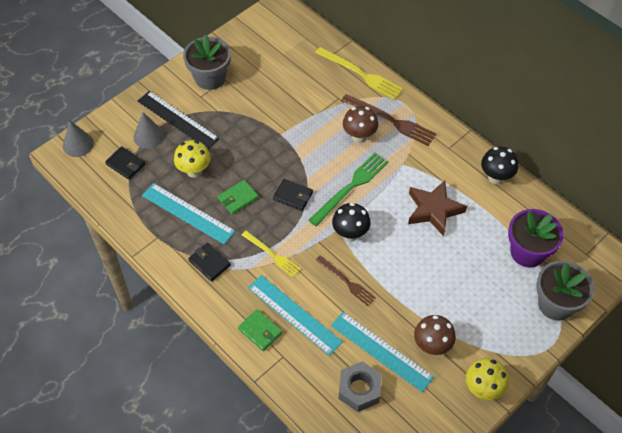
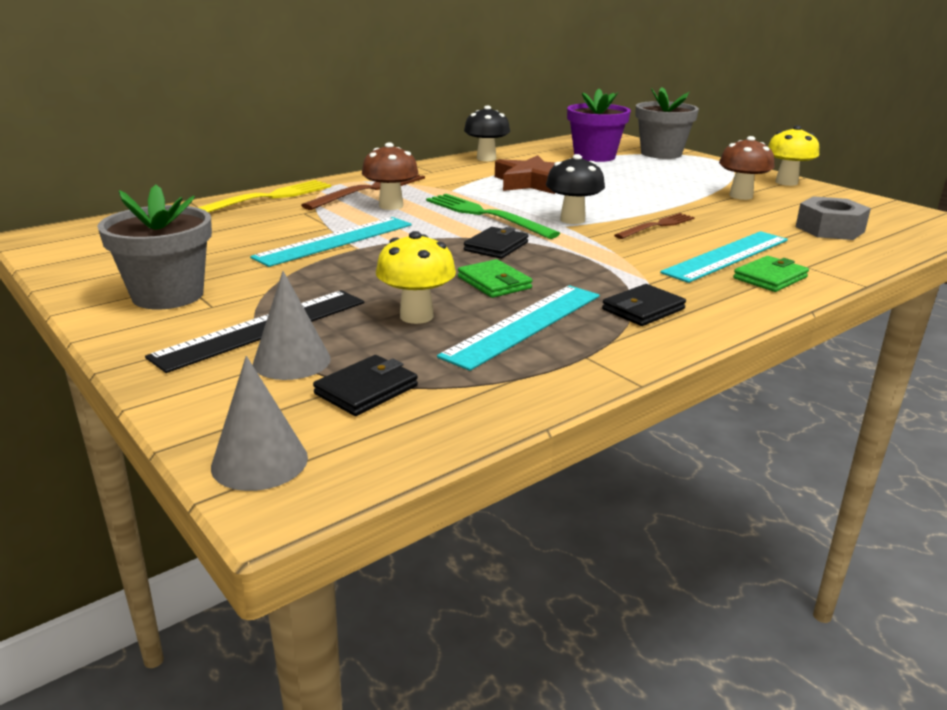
camera: 85 degrees left, 30 degrees down
(272, 255) = (616, 264): yellow fork -> none
(381, 351) = (762, 216): turquoise ruler -> turquoise ruler (335, 241)

